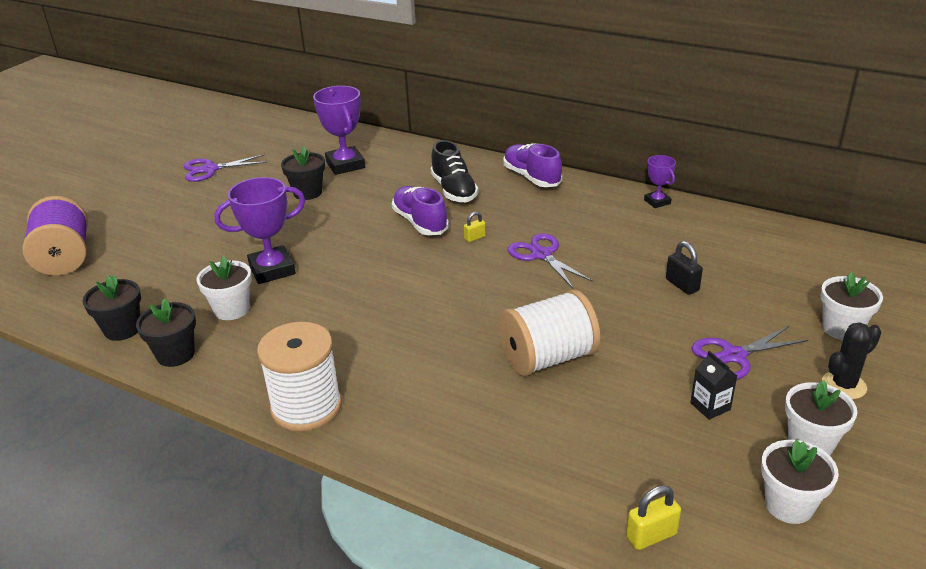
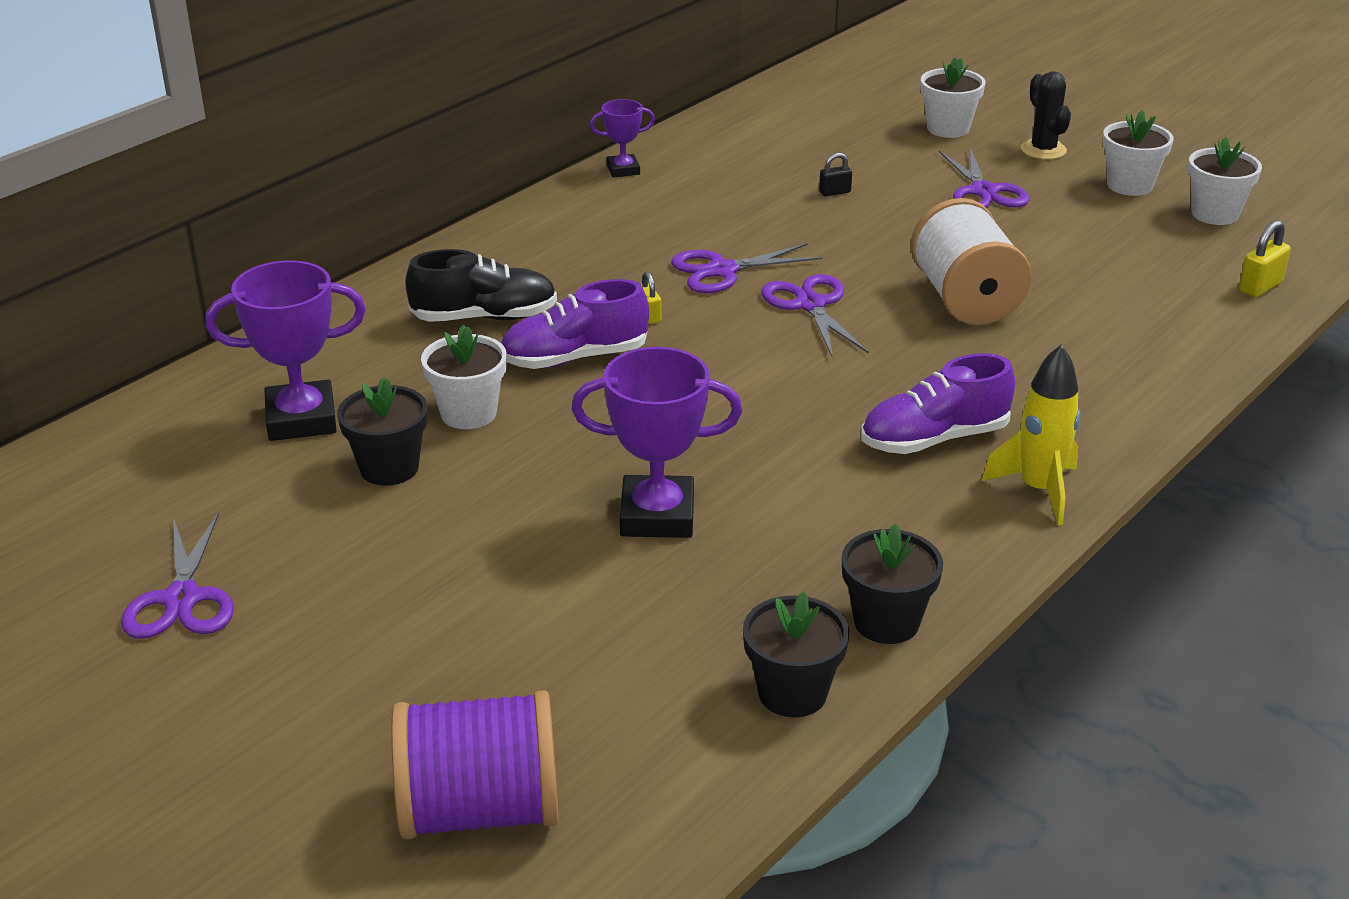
camera: 80 degrees left, 0 degrees up
(231, 309) = (769, 561): white flower pot -> white flower pot (468, 413)
(272, 270) = (657, 516): purple trophy -> purple trophy turned 75 degrees counterclockwise
(306, 407) = (1038, 490): white spool -> yellow rocket
(511, 293) = (810, 305): none -> purple scissors
(531, 177) = (487, 247): purple shoe -> purple shoe (934, 439)
(651, 536) = (1260, 287): yellow padlock -> yellow padlock turned 60 degrees clockwise
(682, 285) = (835, 192): black padlock -> black padlock, size x0.65
(710, 406) = (1068, 221): black carton -> none

